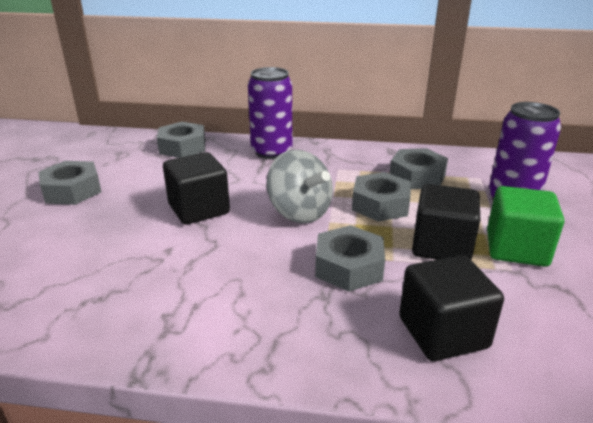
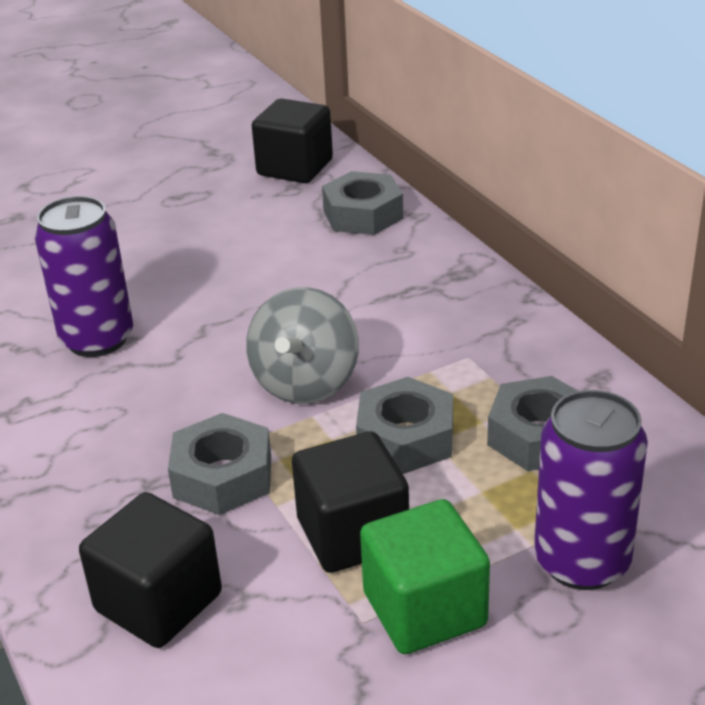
camera: 55 degrees right, 5 degrees up
(72, 190) = (175, 215): grey nut -> none
(199, 209) = (230, 310): black cube -> black cube (295, 168)
(271, 152) = (442, 281): purple can -> purple can (97, 339)

